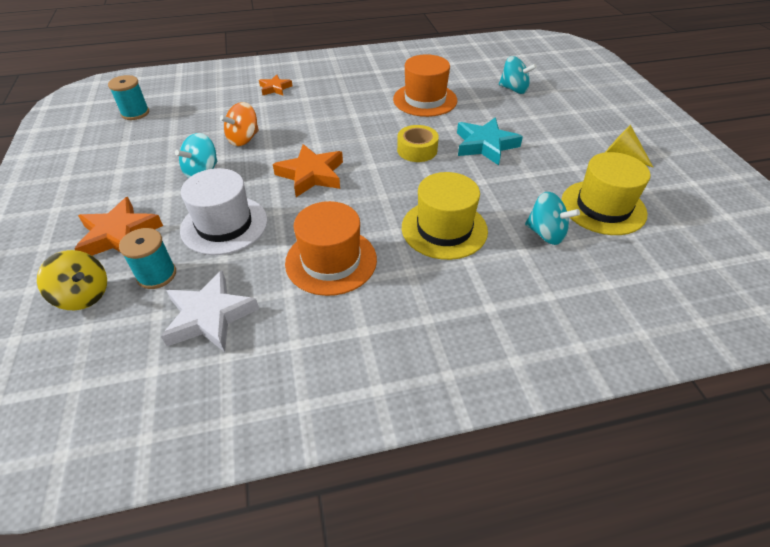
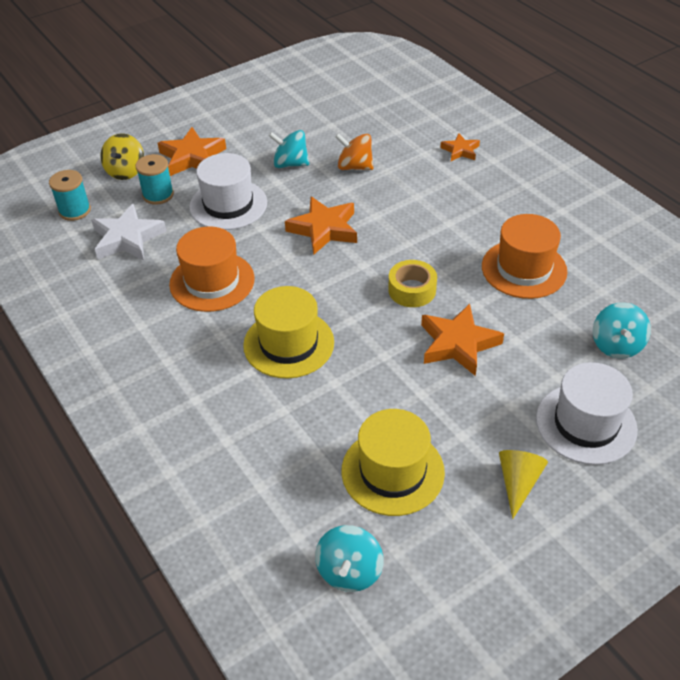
camera: 70 degrees right, 0 degrees up
(135, 113) = (354, 88): turquoise spool -> turquoise spool (75, 210)
(485, 145) = (458, 344): turquoise star -> orange star
(546, 233) = (319, 425): turquoise spinning top -> turquoise spinning top (349, 571)
(577, 118) = (586, 423): none -> white hat

